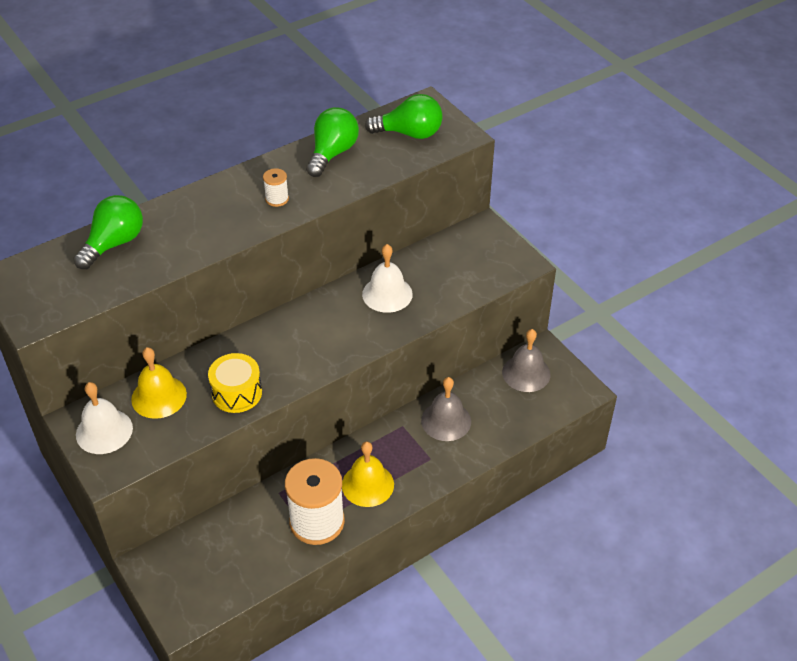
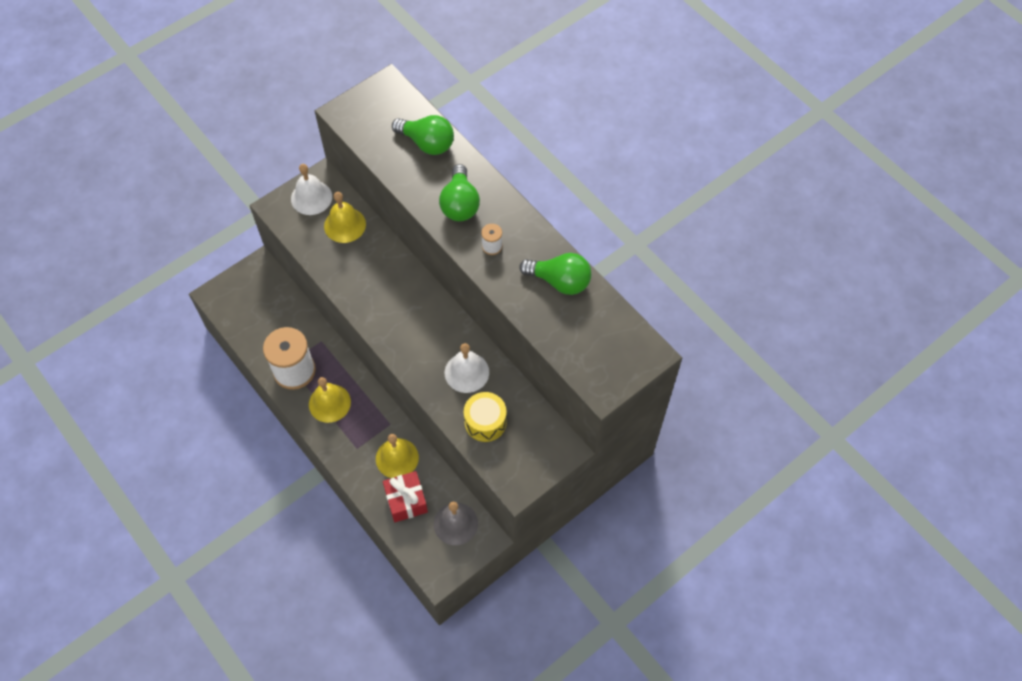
camera: 85 degrees right, 15 degrees up
(237, 393) = (350, 275): yellow drum -> yellow drum (485, 422)
(409, 133) = (599, 343): green light bulb -> green light bulb (460, 204)
(446, 421) = (397, 458): grey bell -> yellow bell
(498, 414) = (406, 501): none -> red gift

